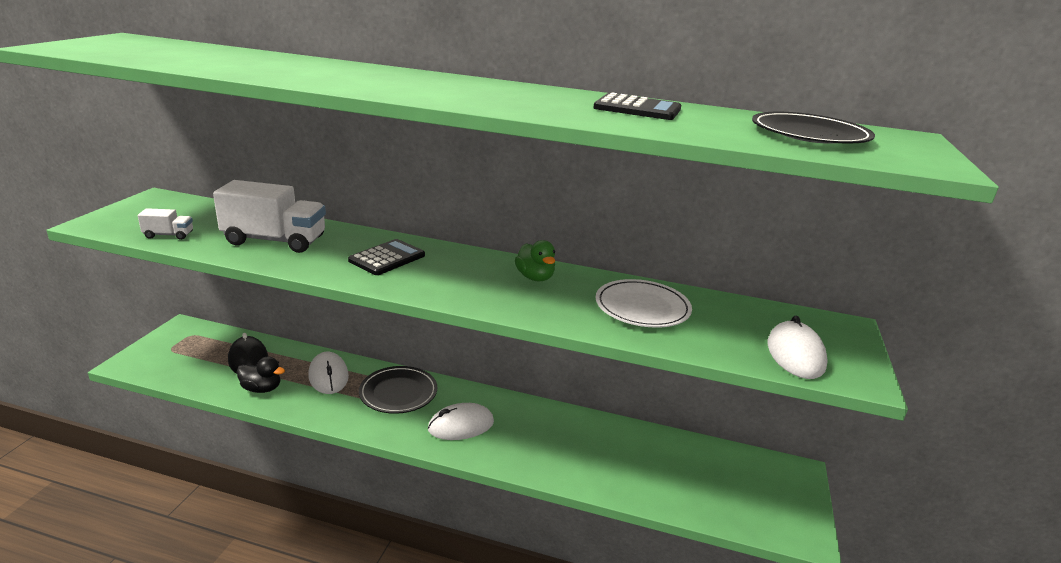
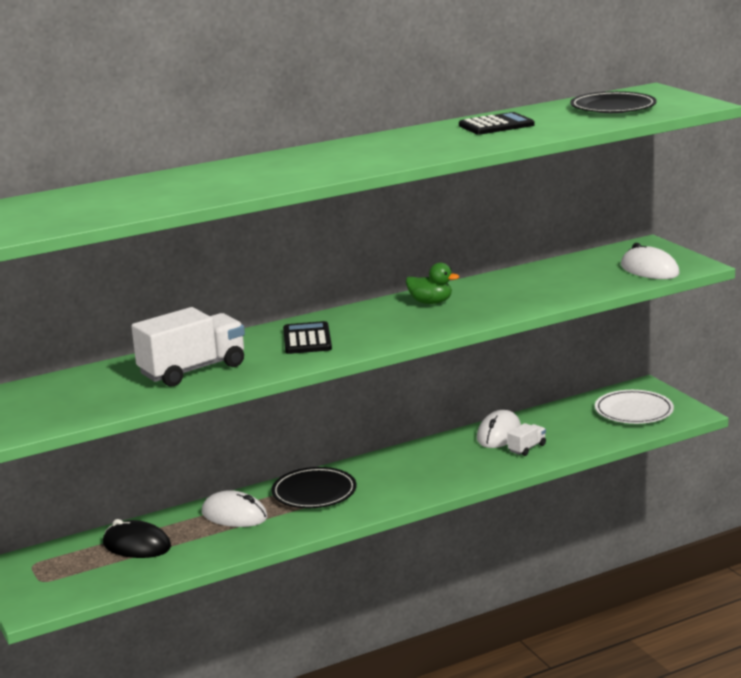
camera: 40 degrees left, 5 degrees down
(169, 235) = (98, 408): white truck -> white truck (527, 448)
(262, 389) = (199, 551): black duck -> none
(461, 426) = (402, 482): white mouse -> white mouse (499, 434)
(642, 307) = (529, 286): white plate -> white plate (633, 411)

